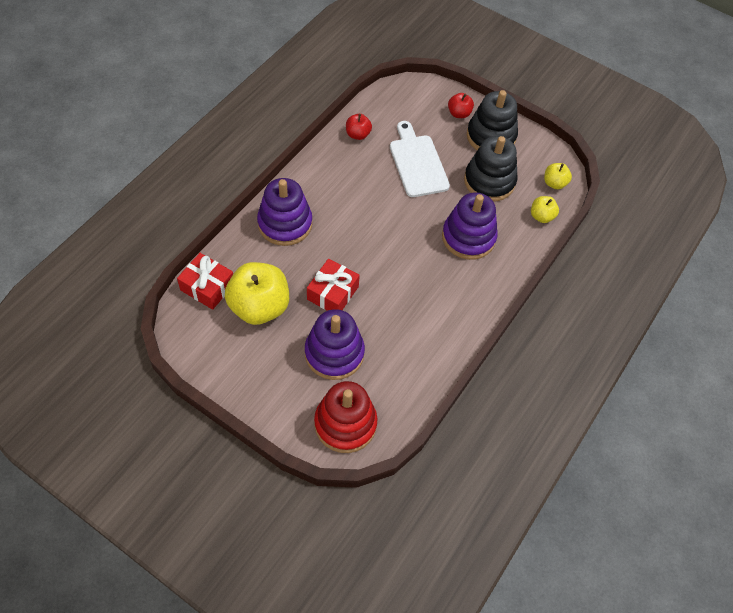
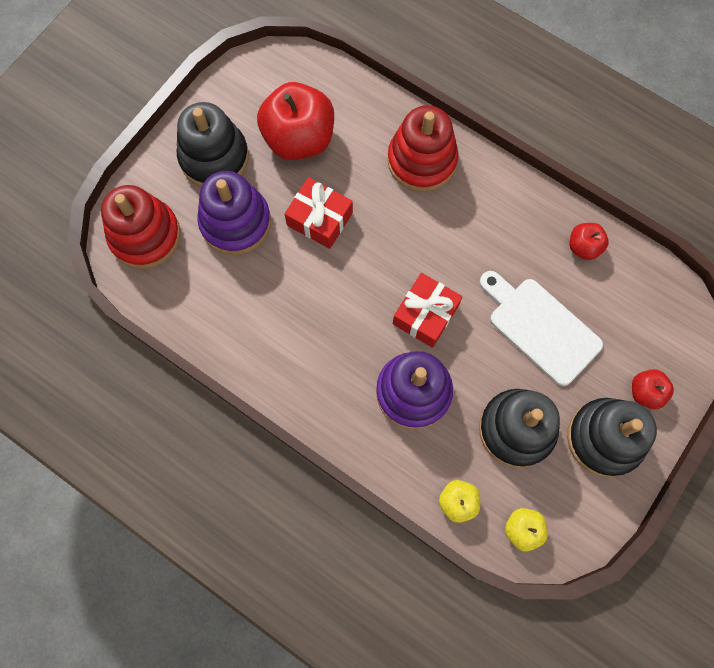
camera: 95 degrees right, 15 degrees up
(207, 287) = (325, 82): red gift -> red gift (425, 314)
(259, 307) = (299, 139): yellow apple -> red apple
(272, 371) = (214, 157): none -> black stacking toy
(285, 224) = (422, 160): purple stacking toy -> red stacking toy
(417, 163) = (540, 327): white cutting board -> white cutting board turned 120 degrees counterclockwise

